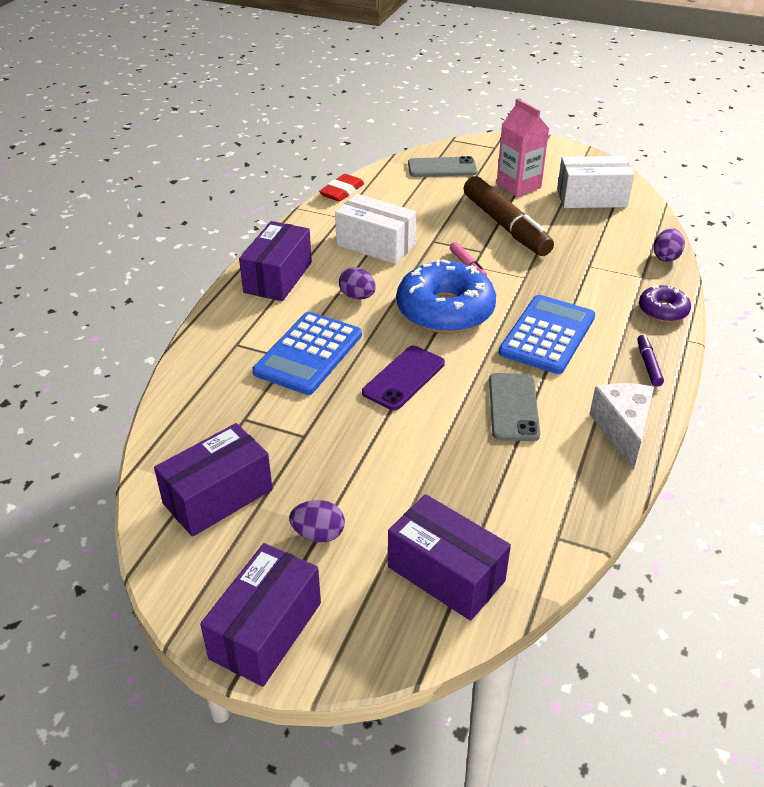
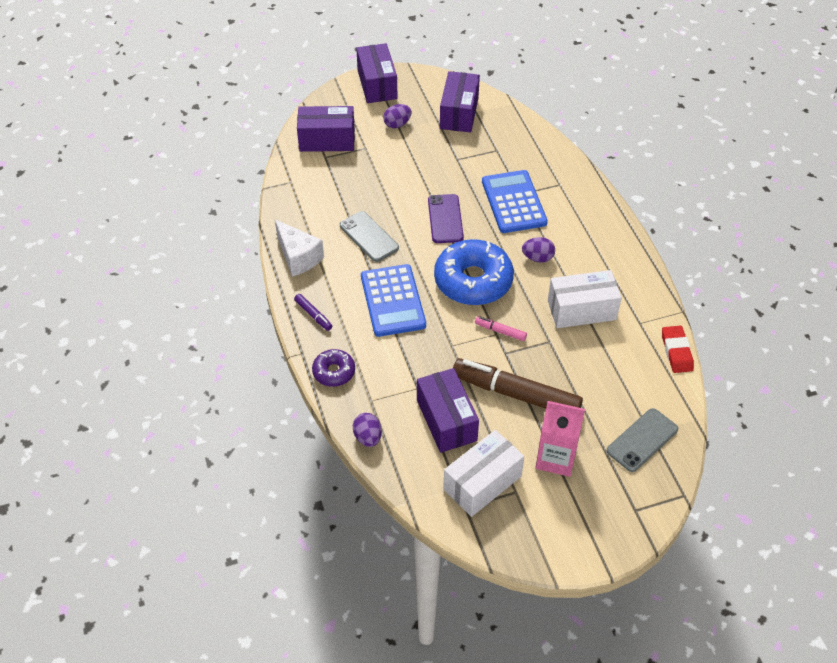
camera: 140 degrees right, 10 degrees up
(278, 277) = (603, 242): purple box -> purple box (446, 420)

